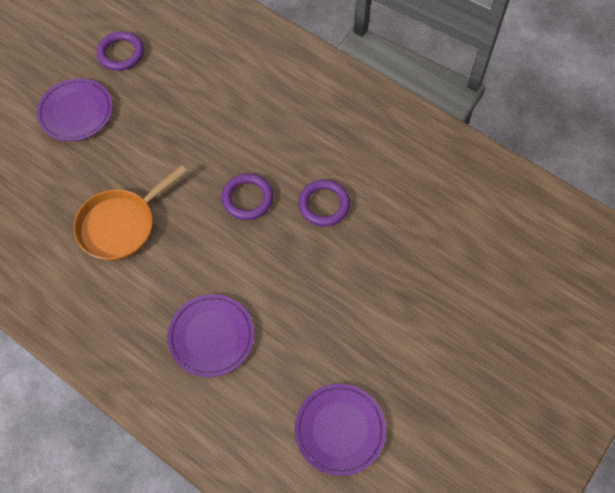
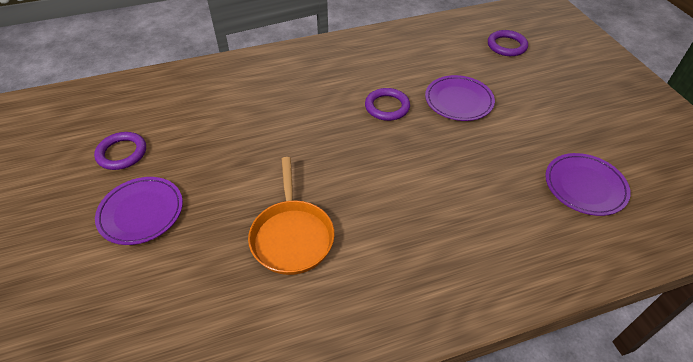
camera: 55 degrees left, 15 degrees down
(211, 336) = (453, 225): purple plate -> purple plate (458, 101)
(247, 198) = (343, 143): purple ring -> purple ring (506, 46)

